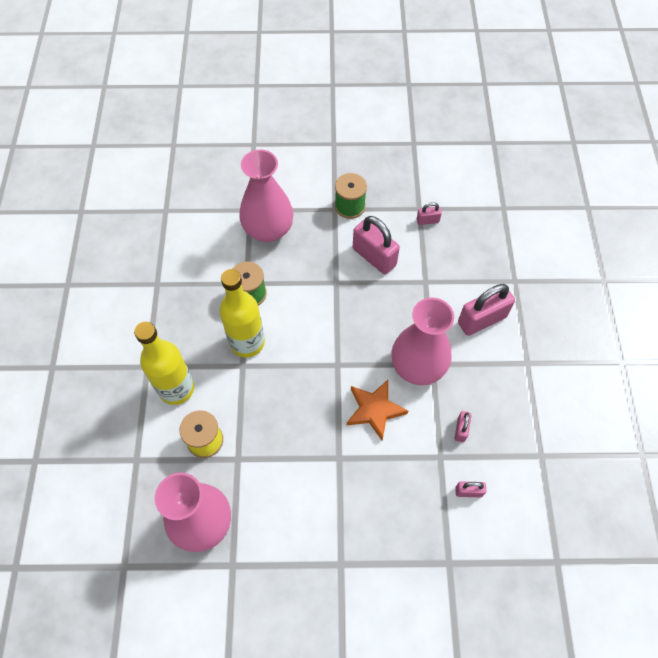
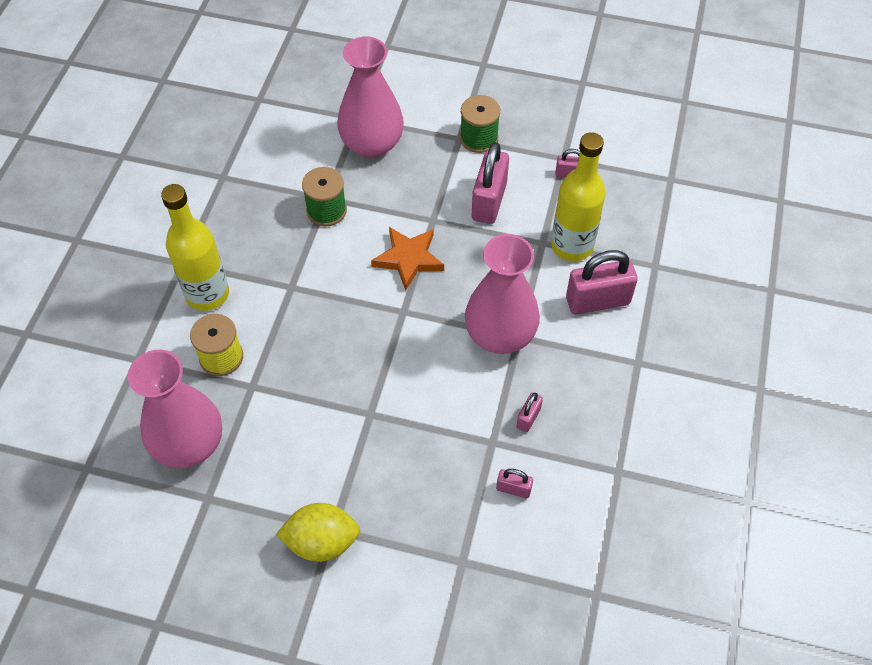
camera: 15 degrees right, 5 degrees down
(247, 342) = (305, 263): yellow bottle -> yellow bottle (572, 246)
(335, 577) = (322, 542): none -> yellow lemon
(374, 257) = (489, 201): pink padlock -> pink padlock turned 45 degrees clockwise
(375, 410) = (431, 371): orange star -> orange star (409, 259)

